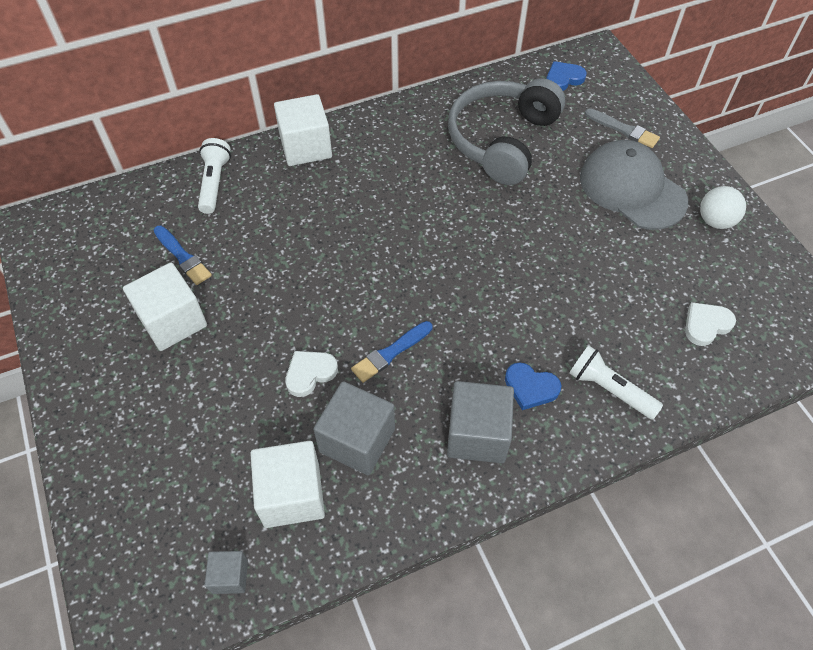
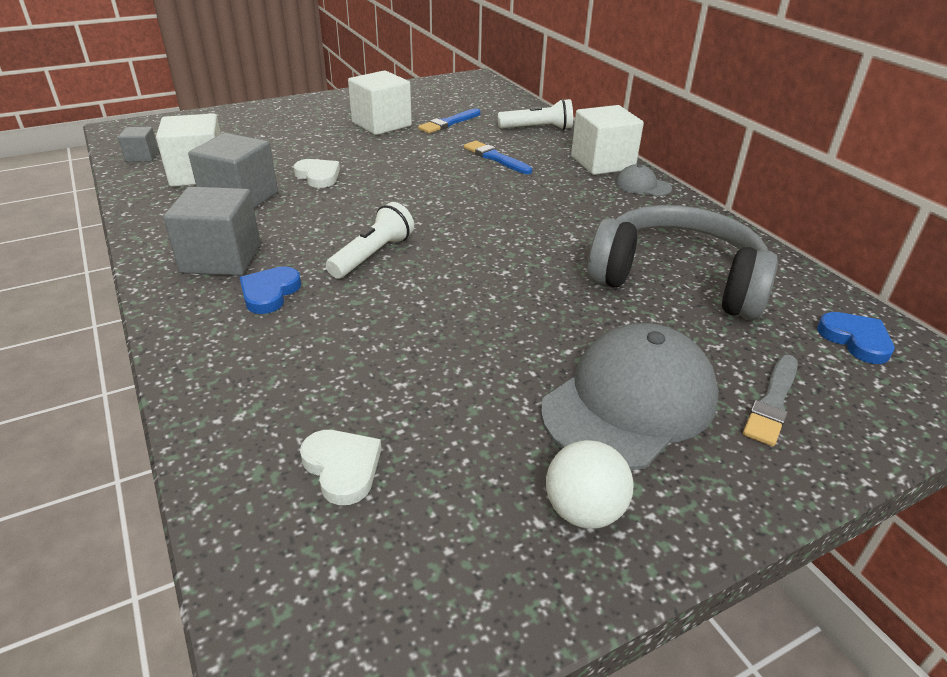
camera: 85 degrees right, 20 degrees down
(355, 129) = (642, 186): none -> grey cap
(391, 353) = (334, 211): blue brush -> blue brush (495, 158)
(609, 389) = (249, 354): white flashlight -> white flashlight (373, 255)

